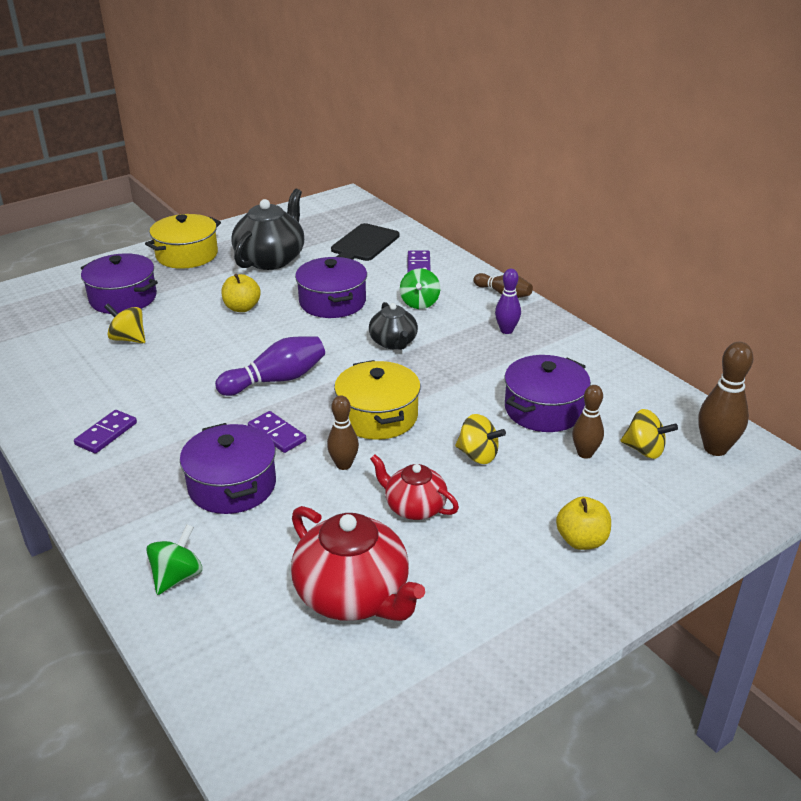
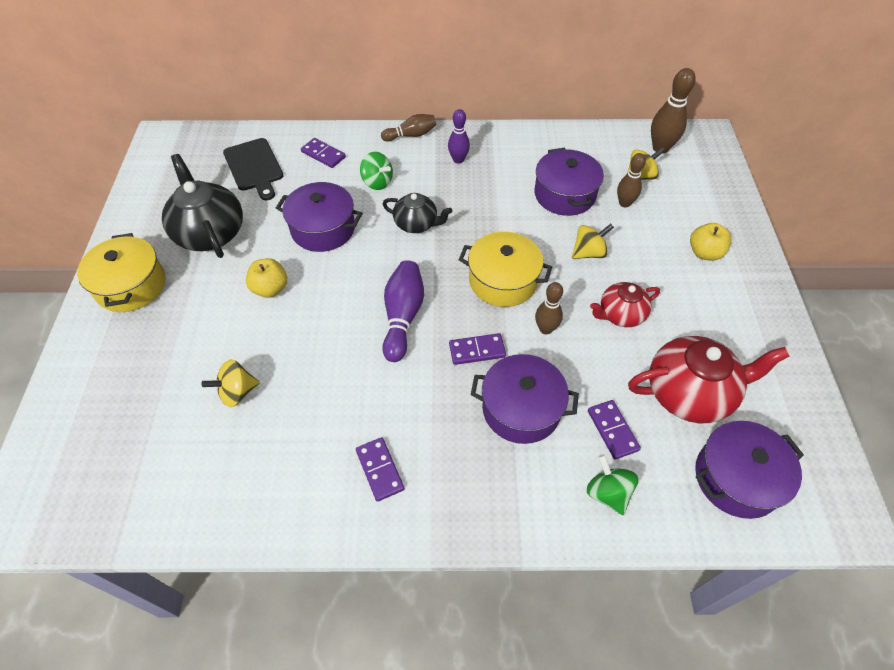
camera: 55 degrees left, 20 degrees up
(123, 298) = (157, 367): purple pot -> purple pot (736, 478)
(255, 554) = (612, 430): none -> purple domino

